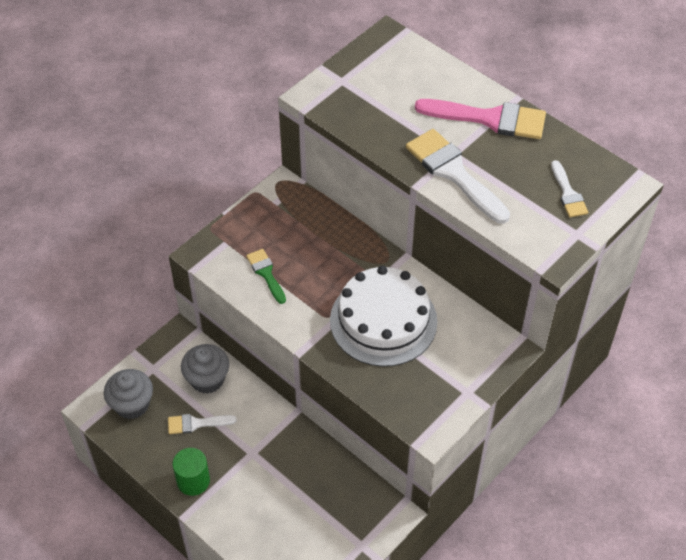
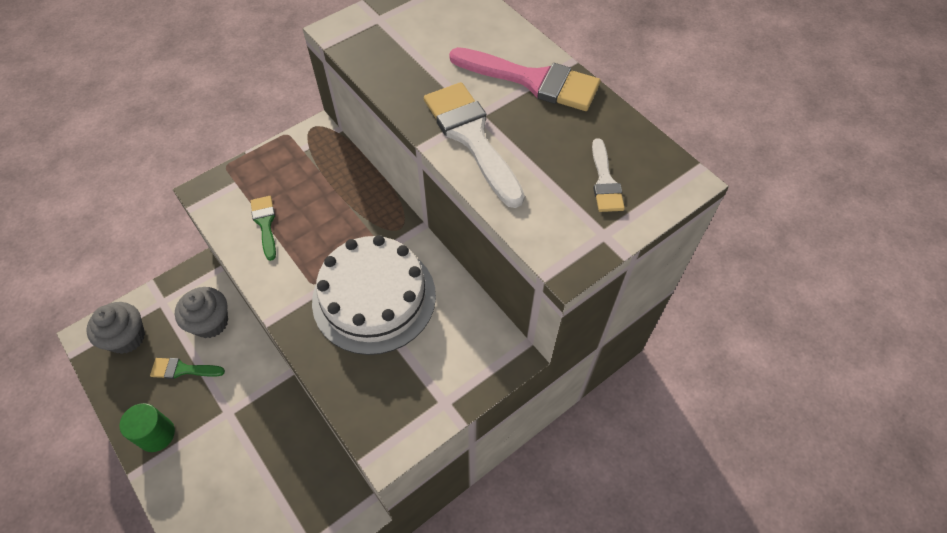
camera: 10 degrees right, 5 degrees up
(196, 423) = (183, 369): white brush -> green brush

